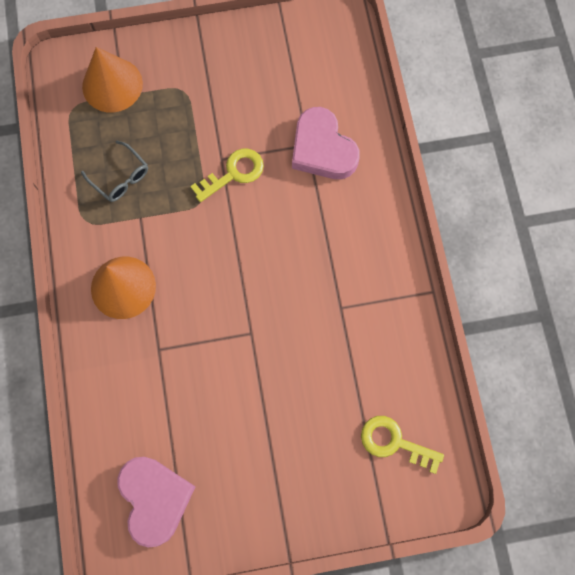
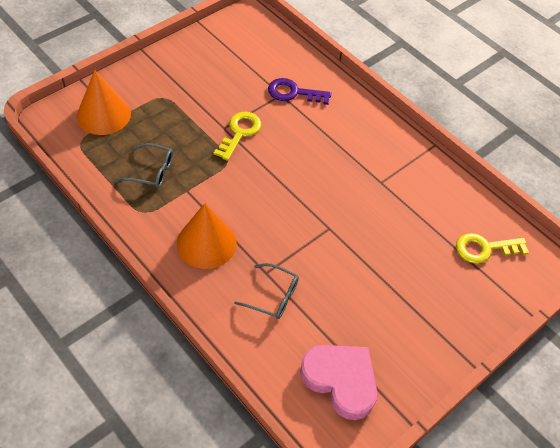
camera: 35 degrees left, 20 degrees down
(149, 378) = (272, 296): none -> grey glasses
(322, 149) = (293, 93): pink heart -> purple key

